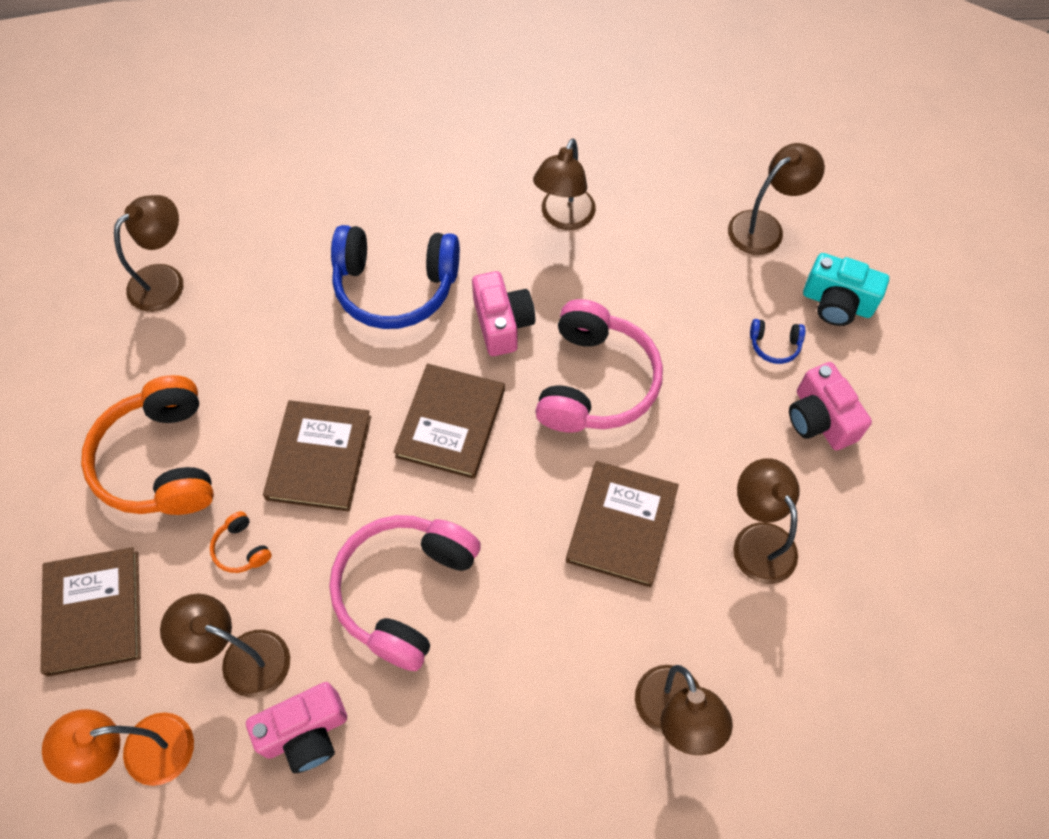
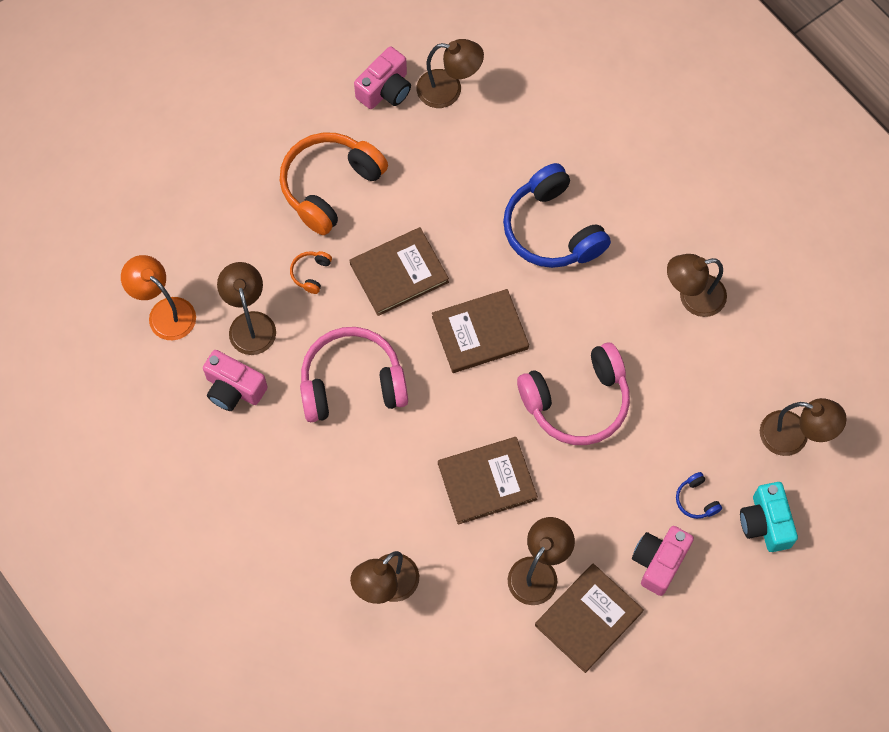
camera: 55 degrees right, 5 degrees up
(94, 612) = (218, 225): brown book -> brown book (588, 619)
(502, 323) = (576, 315): pink camera -> pink camera (385, 90)

